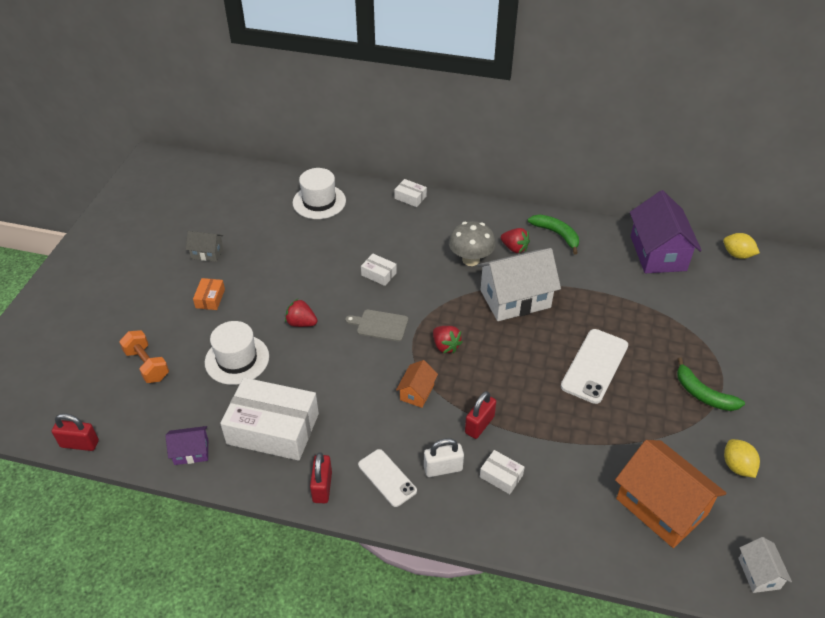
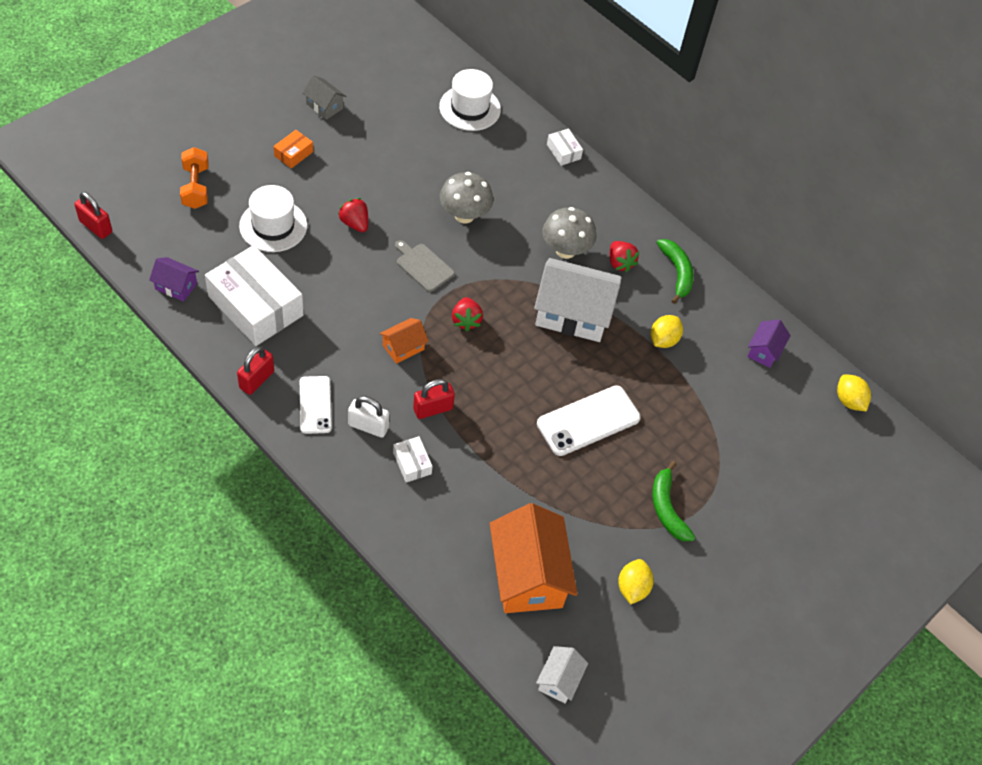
camera: 25 degrees right, 10 degrees up
(379, 274) = (464, 215): white box -> grey mushroom
(590, 282) = (663, 340): none -> yellow lemon
(658, 253) = (764, 351): purple house -> purple house, size x0.49

